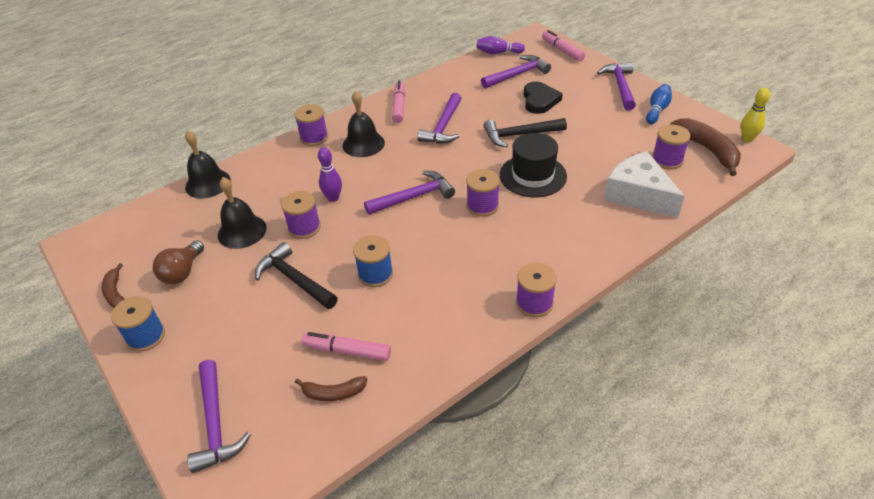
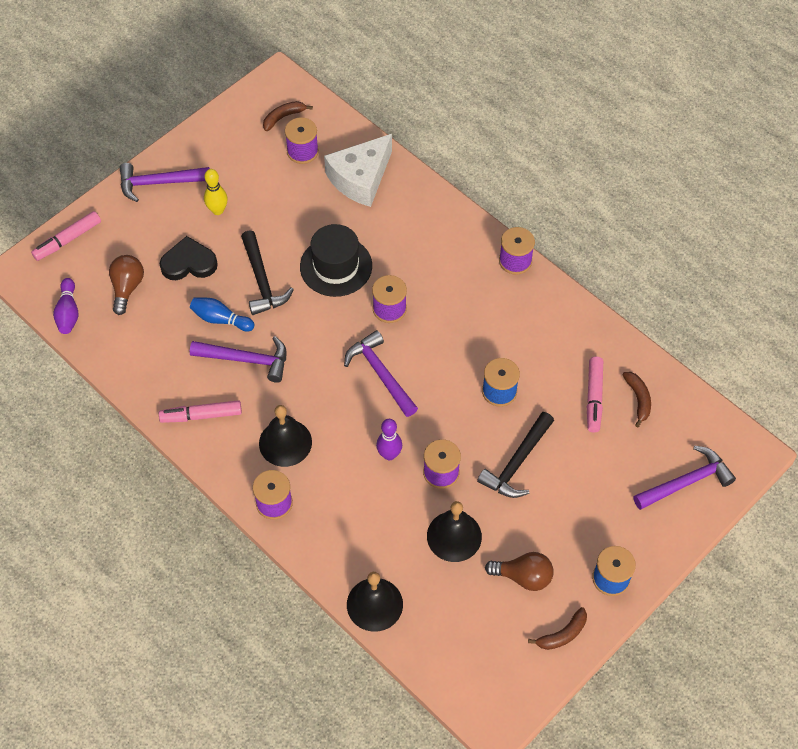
camera: 100 degrees left, 15 degrees up
(517, 74) = (127, 288): purple hammer -> brown light bulb
(657, 110) = (210, 152): blue bowling pin -> blue bowling pin (221, 319)
(707, 150) = (283, 117): brown banana -> brown banana, size x0.57
(747, 139) = (263, 84): yellow bowling pin -> yellow bowling pin (217, 210)

